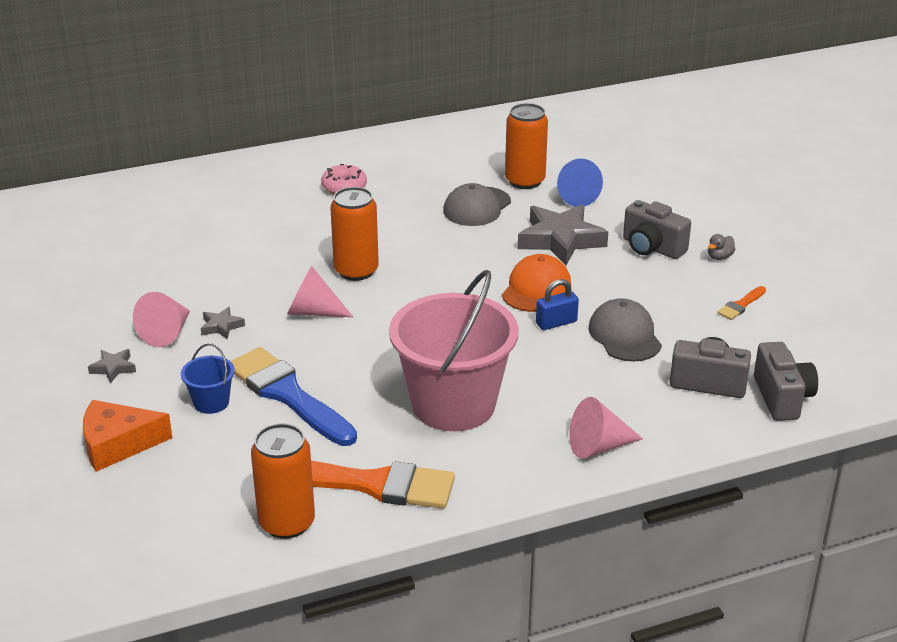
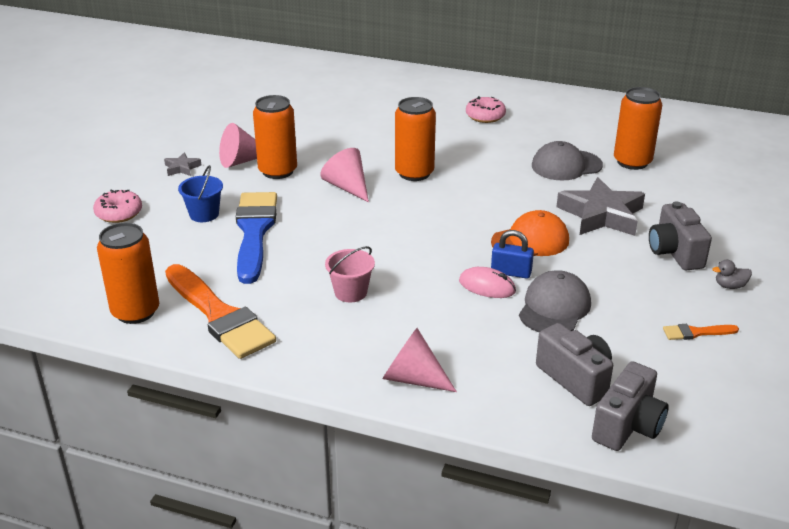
camera: 40 degrees right, 0 degrees up
(118, 444) = (119, 213): orange cheese -> pink donut
(221, 326) = (278, 171): grey star -> orange can
(453, 404) = (350, 292): pink bucket -> pink bucket, size x0.42
(553, 343) = (487, 286): none -> pink mouse
(574, 196) = (660, 188): blue cone -> none

